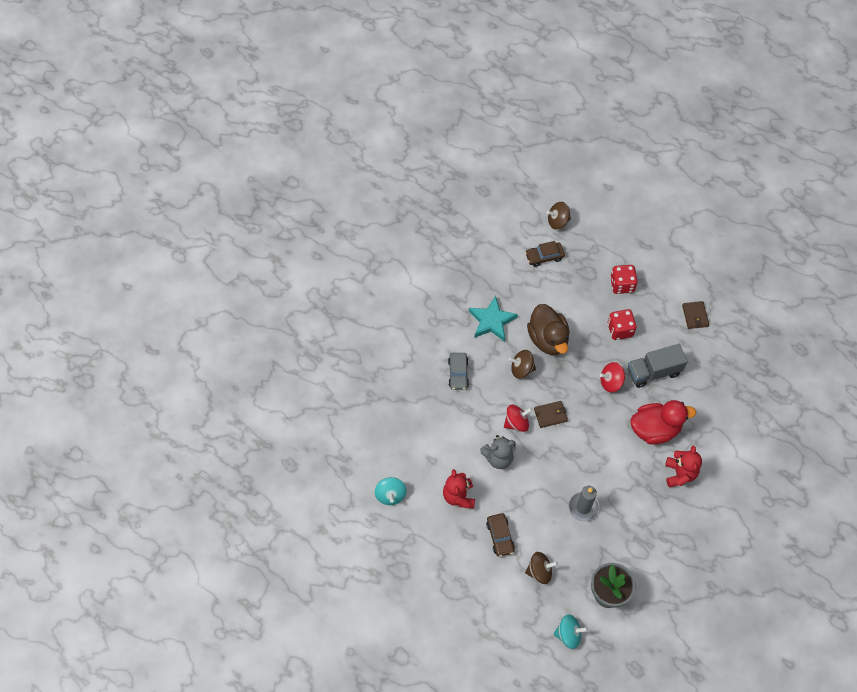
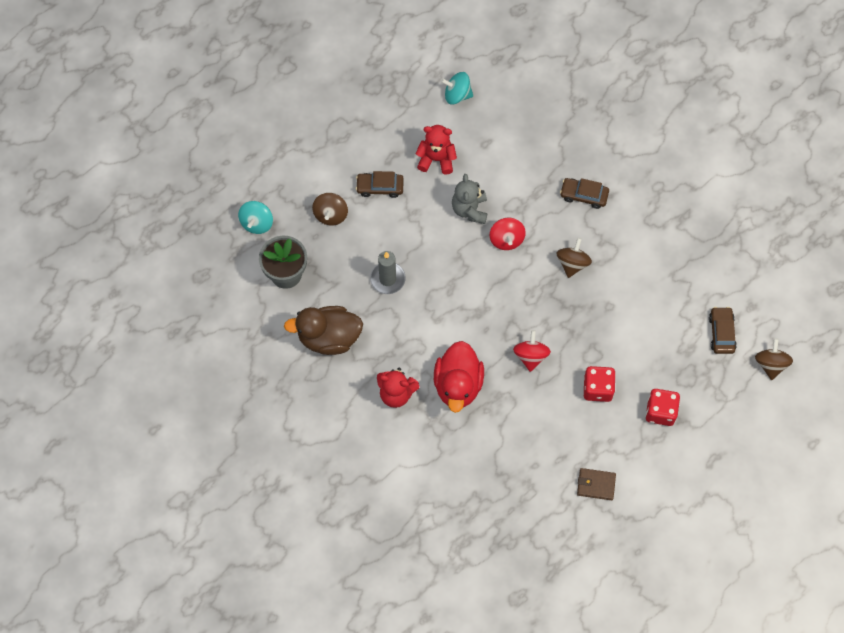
camera: 105 degrees right, 5 degrees up
(458, 373) = (584, 195): grey car -> brown car
(492, 321) = (644, 249): turquoise star -> none
(548, 339) = (605, 303): brown duck -> brown duck (329, 338)
(550, 415) = (506, 278): brown wallet -> none
(653, 372) = (531, 409): grey truck -> none

